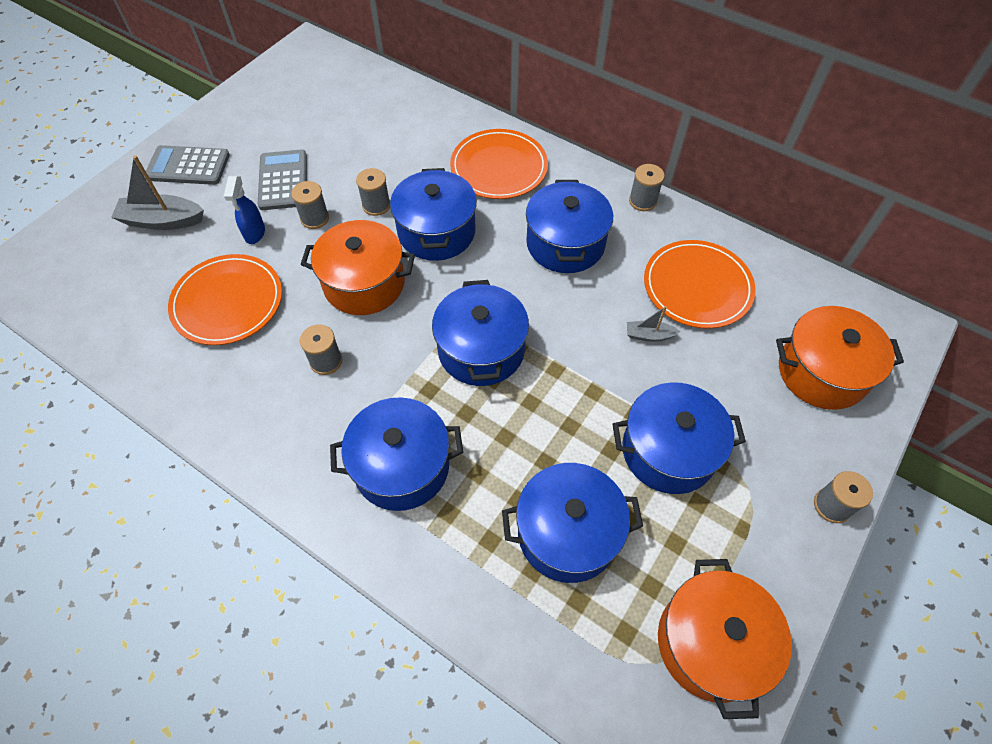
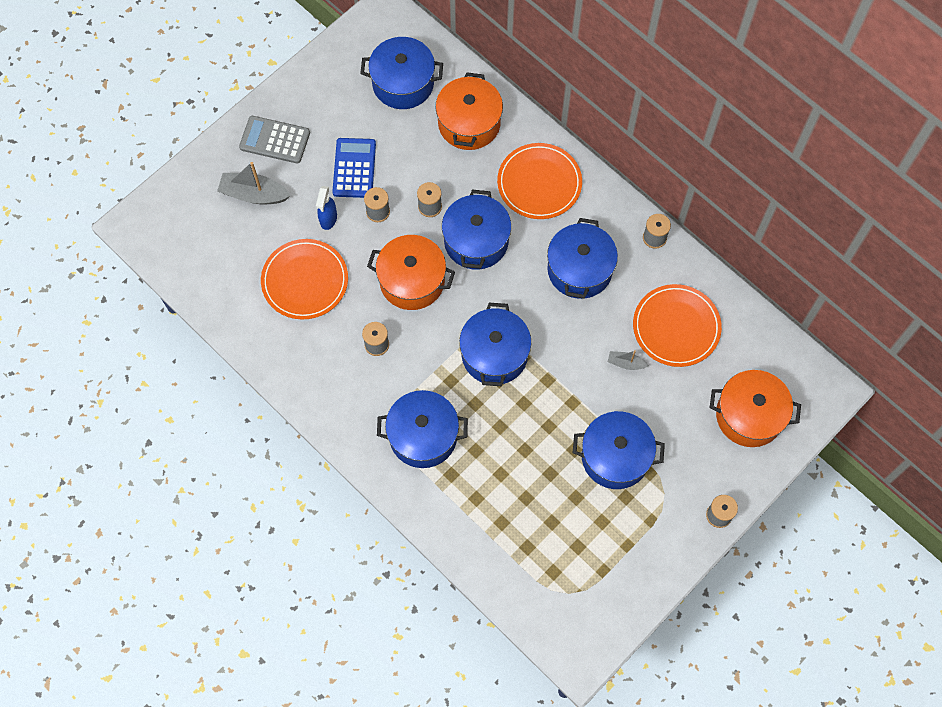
camera: 10 degrees right, 10 degrees up
(283, 180) = (354, 168): grey calculator -> blue calculator
(567, 533) = (530, 502): blue pot -> blue pot (403, 83)
(711, 643) = (607, 588): orange pot -> orange pot (469, 123)

